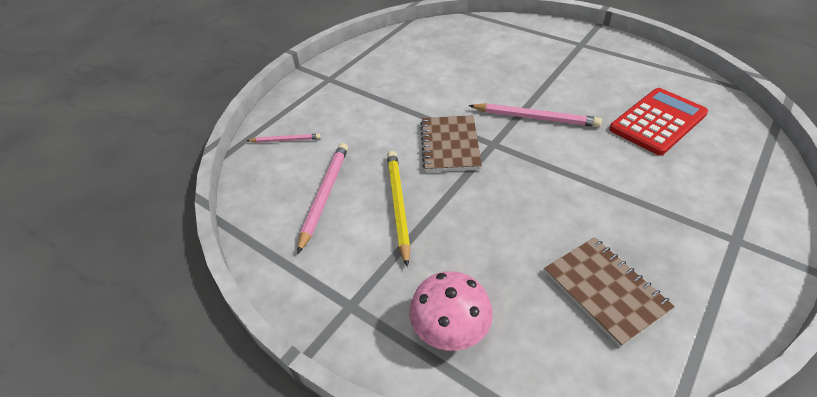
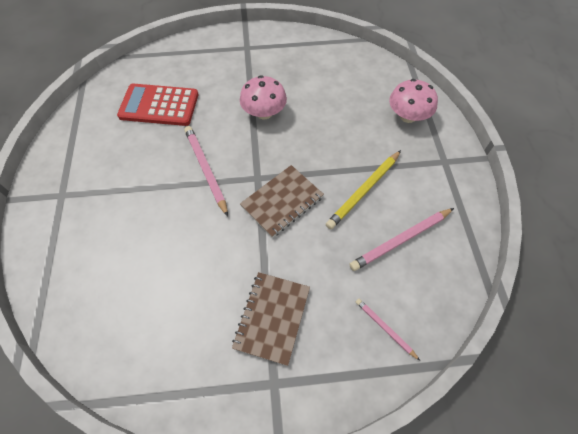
camera: 135 degrees left, 15 degrees up
(581, 191) = (264, 112): none -> pink mushroom
(605, 291) = (326, 76): brown notebook -> brown notebook (272, 318)

